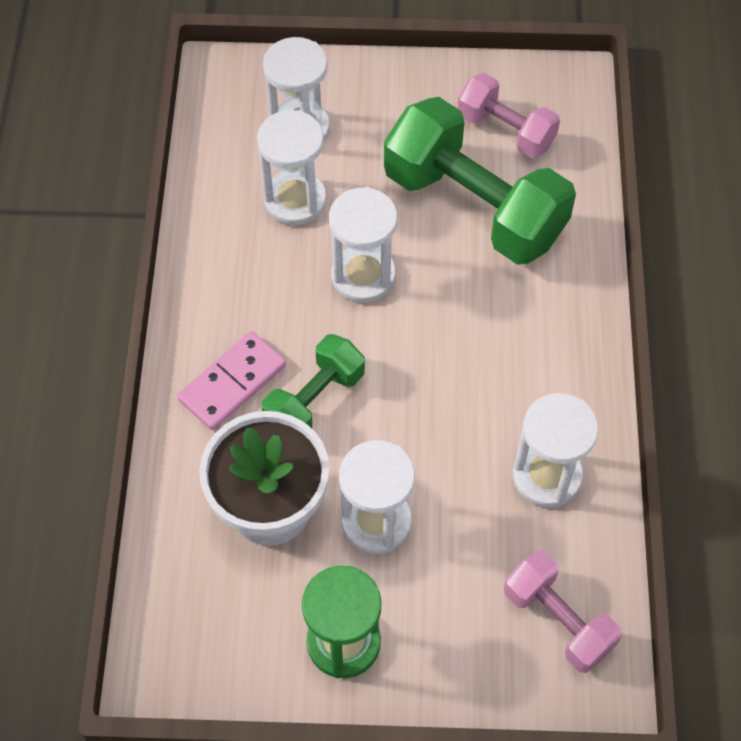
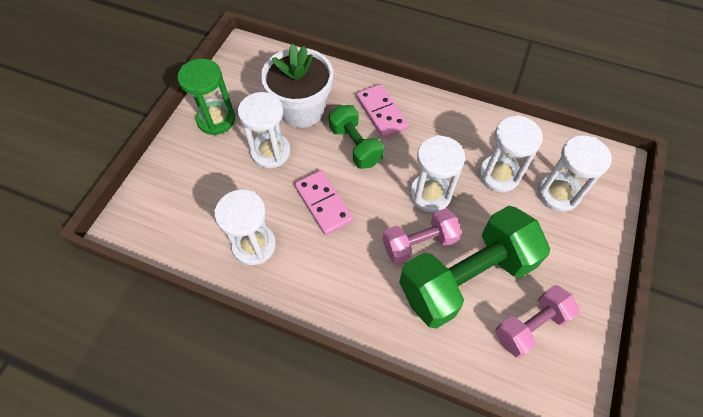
camera: 110 degrees right, 0 degrees up
(438, 409) = (323, 203): none -> pink domino
(558, 620) = (170, 217): pink dumbbell -> pink dumbbell (419, 243)

